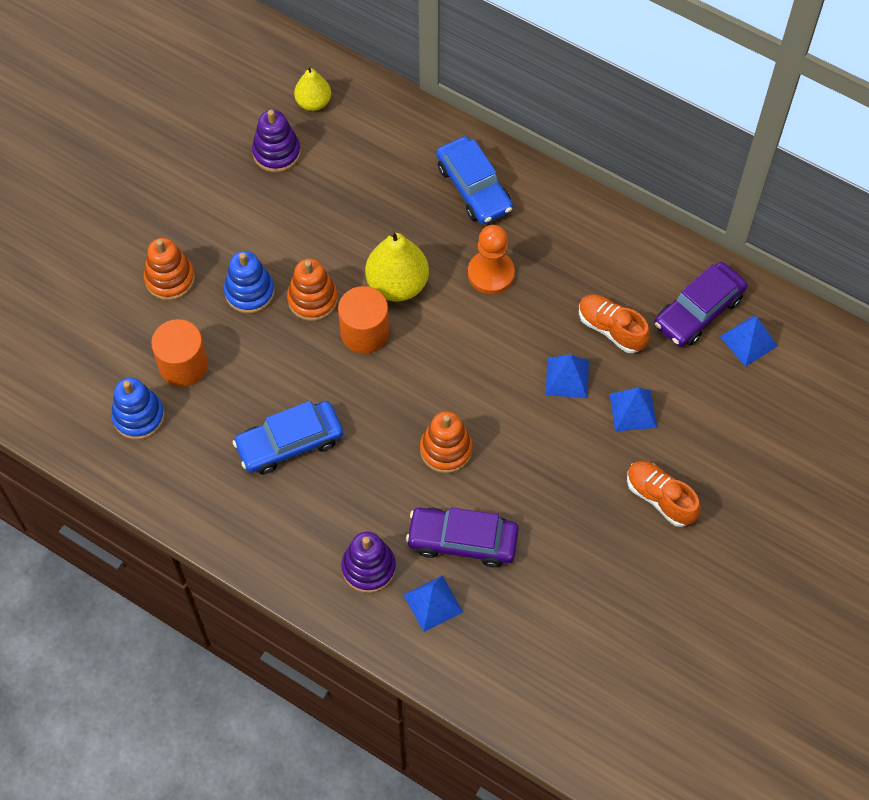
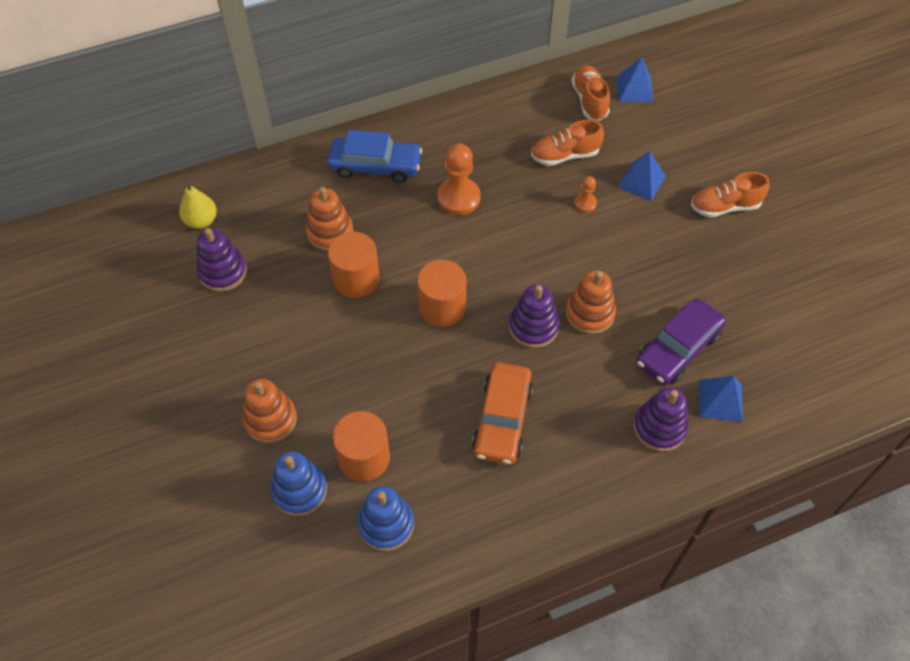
camera: 55 degrees left, 5 degrees down
(249, 292) = (336, 366): blue stacking toy -> blue stacking toy (299, 490)
(289, 443) = (502, 419): blue car -> orange car
(312, 299) = (382, 325): orange stacking toy -> orange stacking toy (330, 232)
(343, 251) = (356, 279): none -> orange cylinder
(397, 284) = (417, 261): yellow pear -> none
(398, 413) = (533, 327): none -> purple stacking toy
(567, 378) = (585, 203): blue pyramid -> orange pawn
(698, 311) = (589, 101): purple car -> orange shoe

